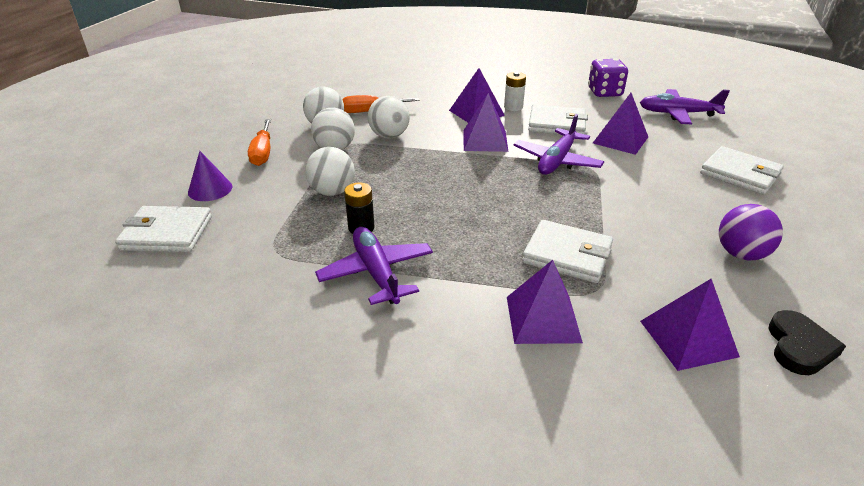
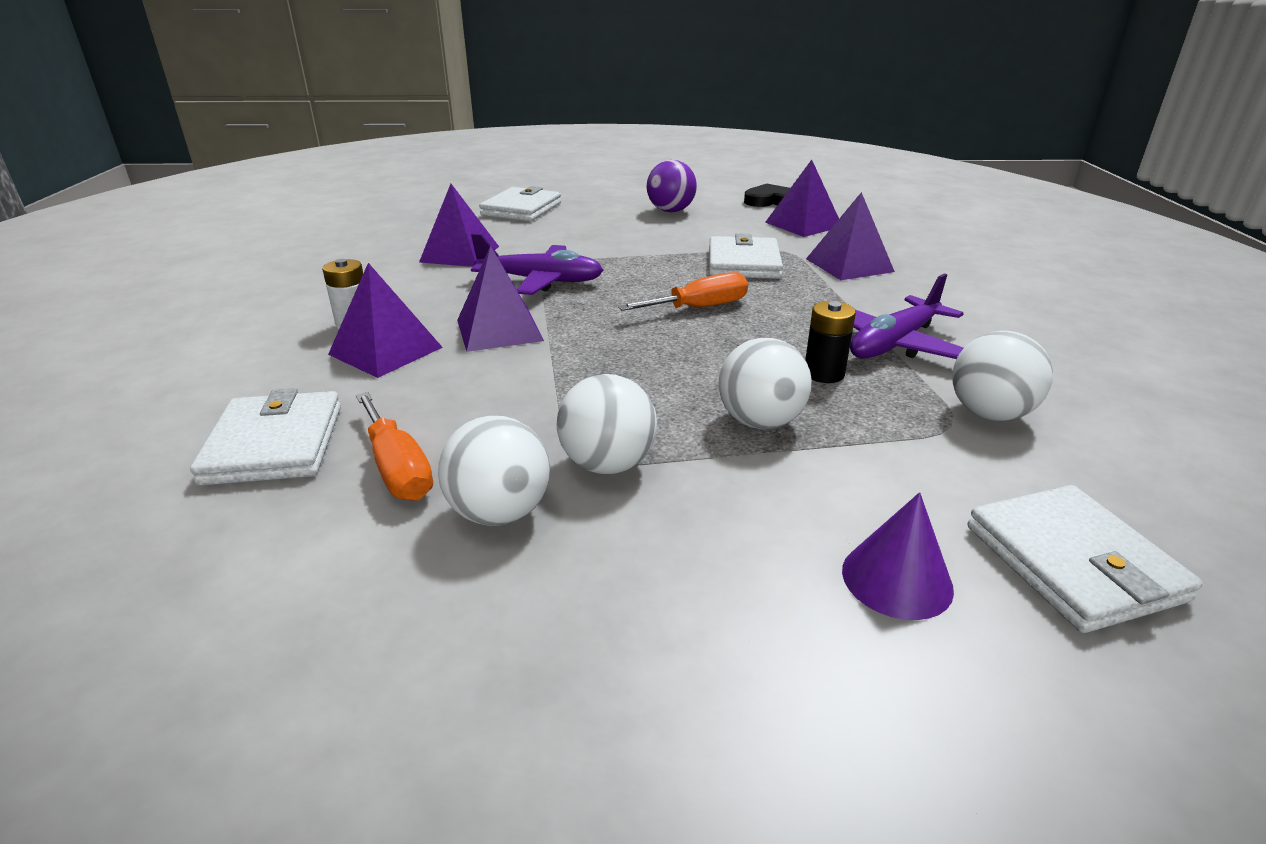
camera: 110 degrees left, 5 degrees down
(263, 153) = (690, 565): orange screwdriver -> orange screwdriver (699, 308)
(389, 136) = (518, 416): white ball -> white ball (989, 414)
(557, 124) = (419, 289): white wallet -> white wallet (274, 444)
(604, 92) = (287, 268): purple dice -> none
(678, 114) = (367, 231): purple plane -> none

